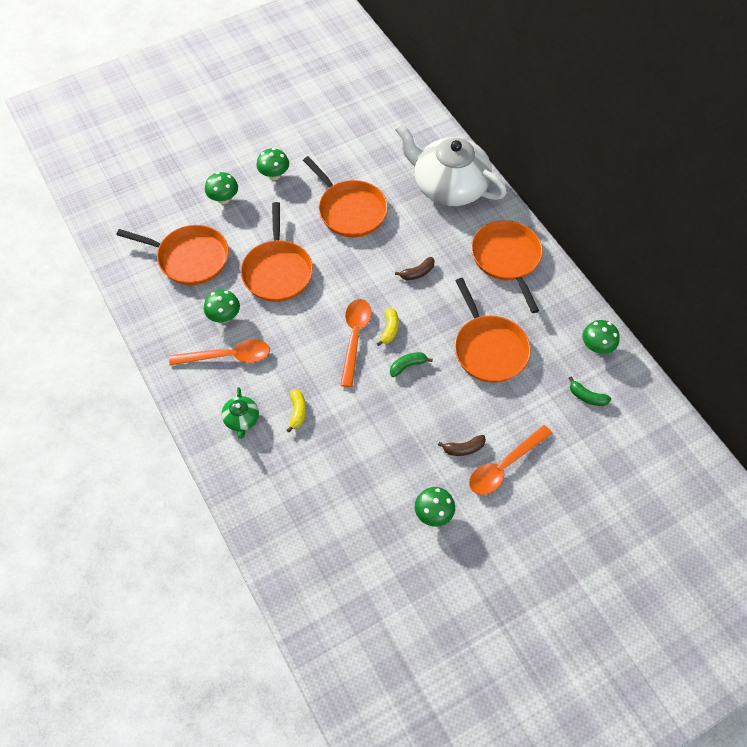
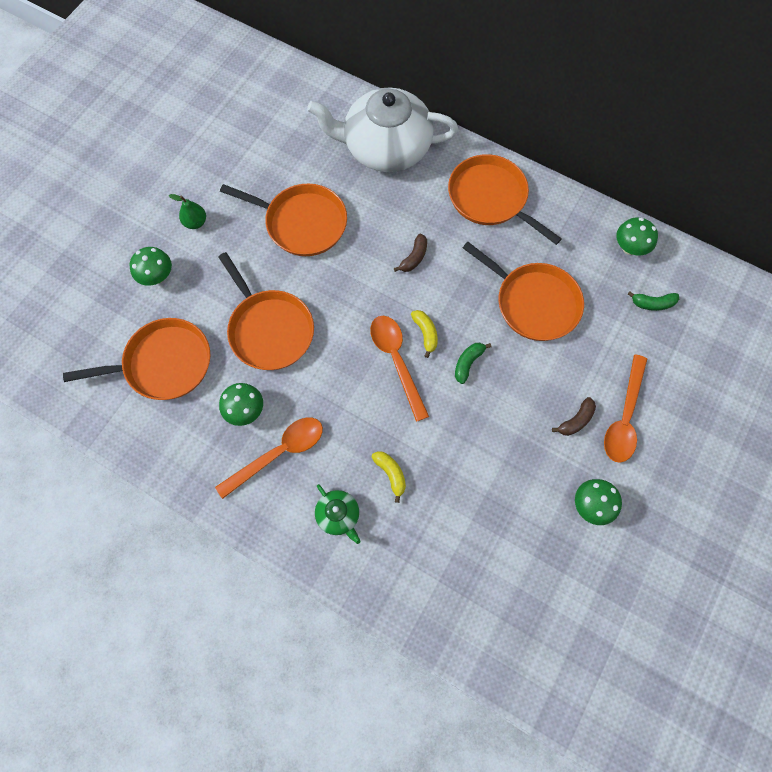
camera: 30 degrees left, 10 degrees up
(274, 175) = (195, 222): green mushroom -> green pear

